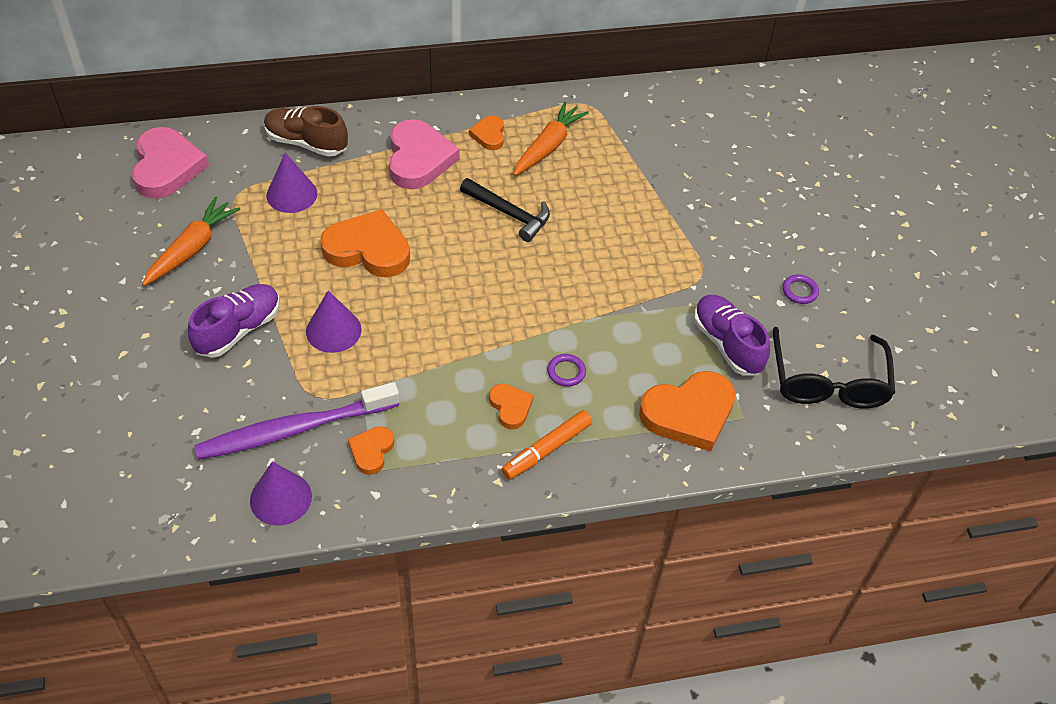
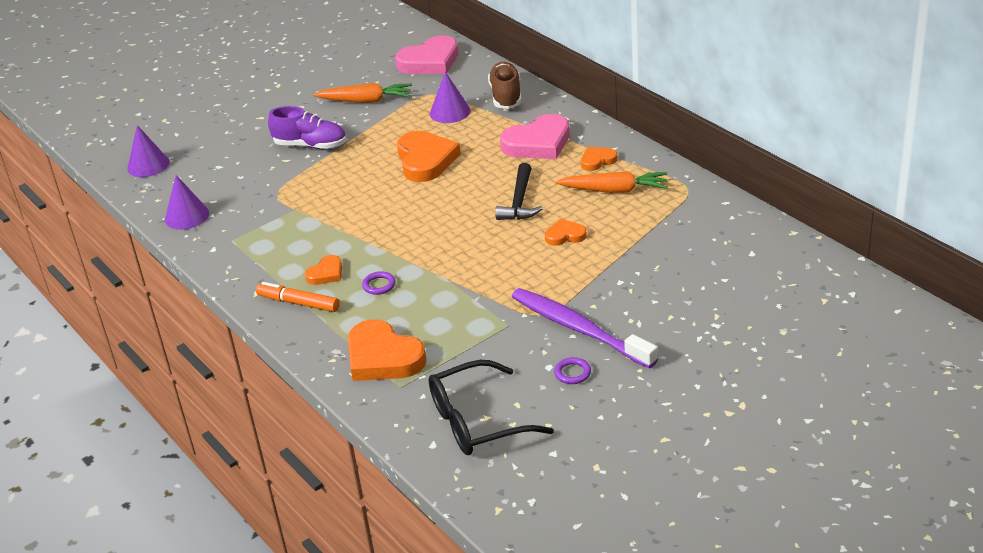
camera: 70 degrees right, 15 degrees down
(294, 429) = (244, 198): purple toothbrush -> purple toothbrush (579, 329)
(333, 330) = (339, 178): purple cone -> purple cone (148, 165)
(371, 451) = (246, 233): orange heart -> orange heart (565, 235)
(727, 344) = (474, 353): purple shoe -> none

